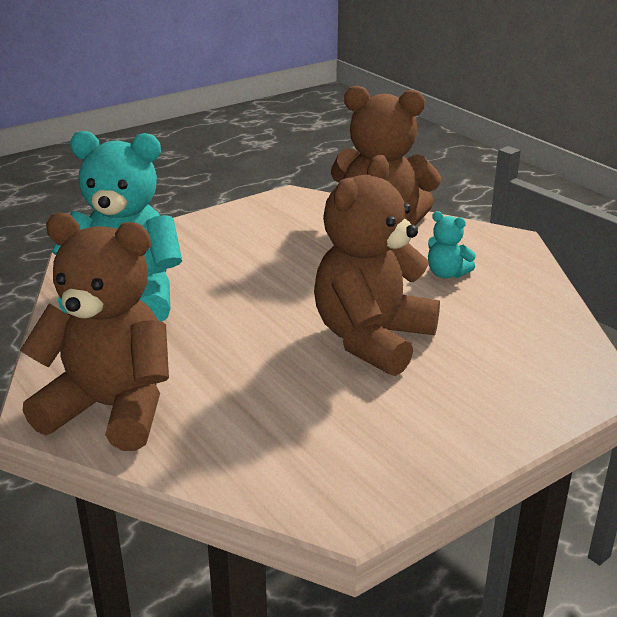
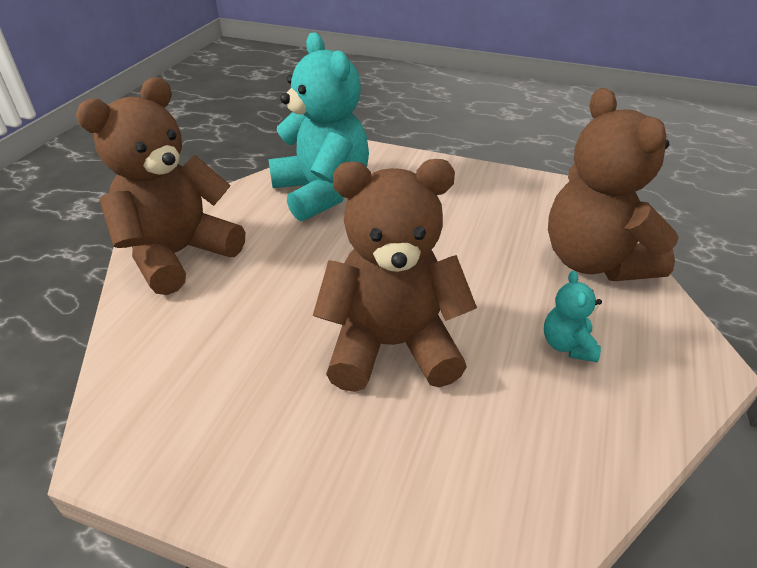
camera: 55 degrees right, 10 degrees up
(111, 408) = (178, 254): brown teddy bear -> brown teddy bear turned 120 degrees counterclockwise

